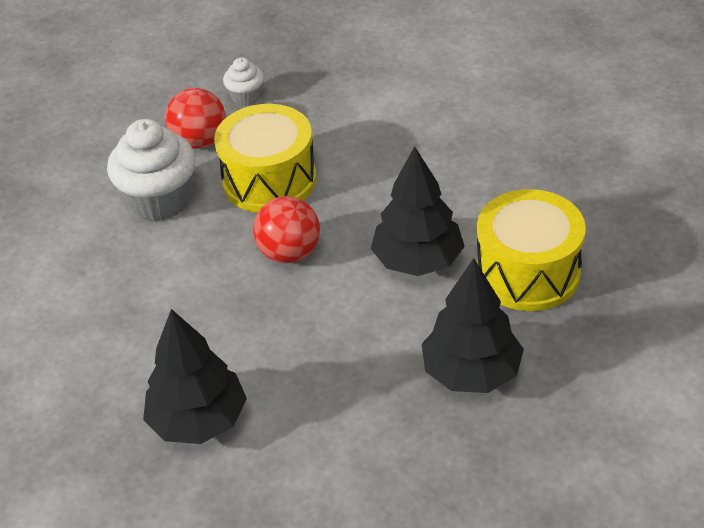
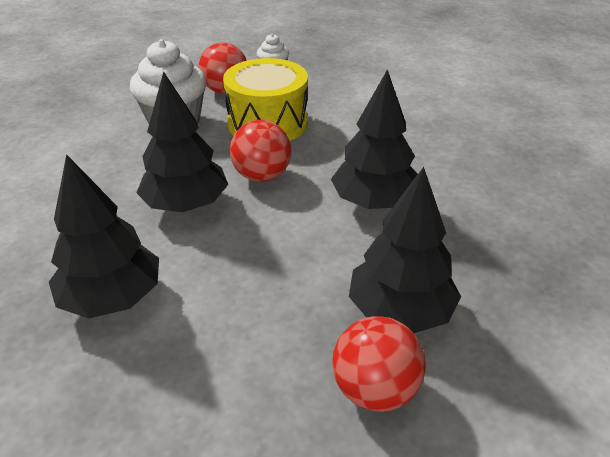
camera: 10 degrees right, 5 degrees down
(223, 306) = (186, 205): none -> black tree
(466, 447) = (374, 389): none -> red ball
(528, 272) = (477, 231): yellow drum -> none

